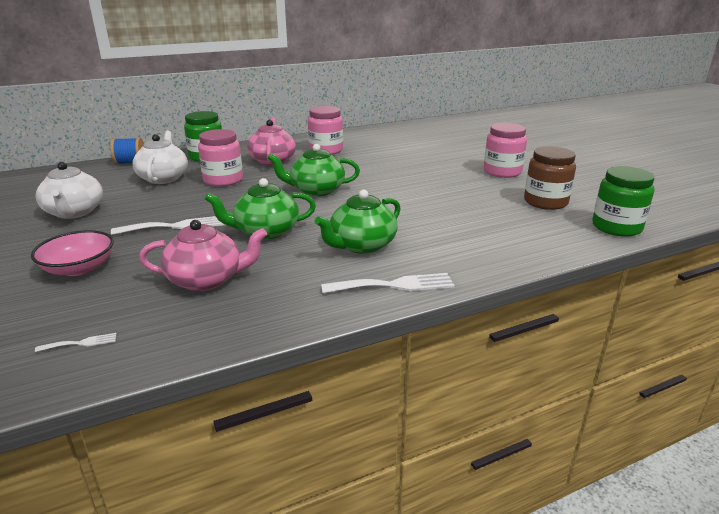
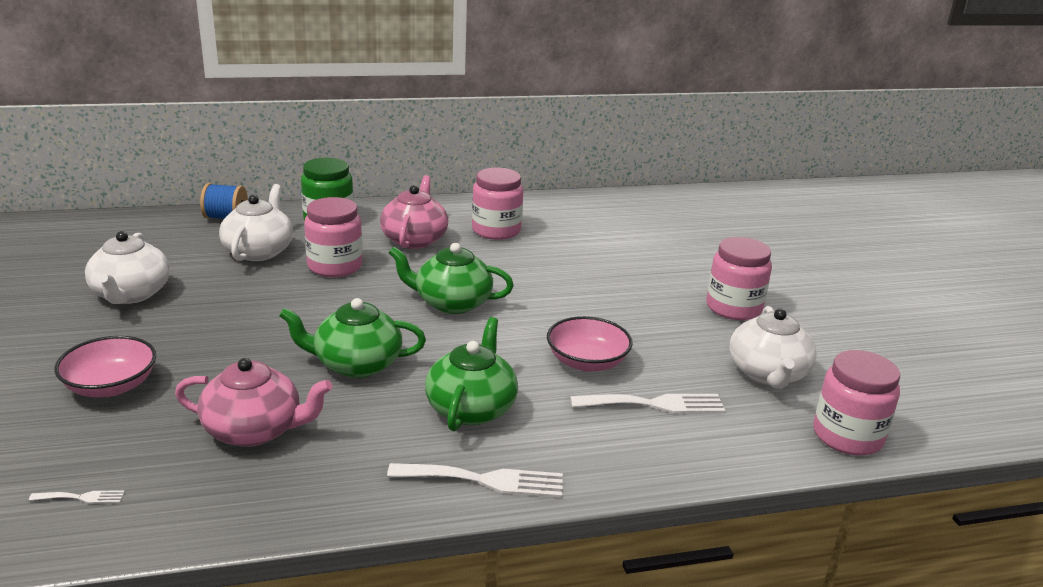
camera: 10 degrees right, 0 degrees up
(175, 226) = (246, 337): white fork -> white fork (654, 404)
(361, 245) = (471, 408): green teapot -> green teapot turned 135 degrees clockwise
(426, 210) = (587, 362): none -> pink bowl
(545, 202) = (767, 374): brown jar -> white teapot
(616, 227) = (847, 436): green jar -> pink jar

